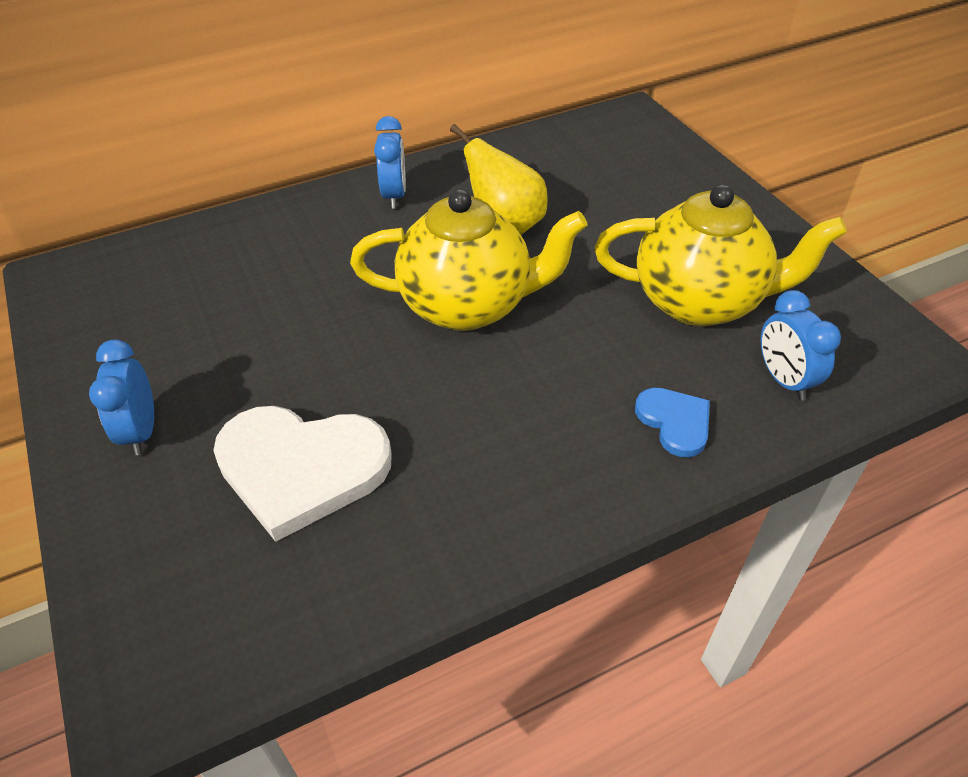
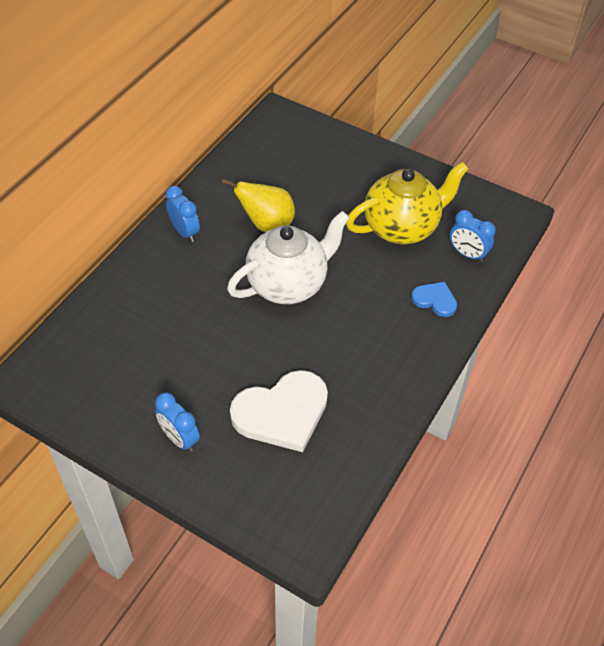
camera: 35 degrees left, 5 degrees up
(468, 305) = (288, 284): yellow teapot -> white teapot

